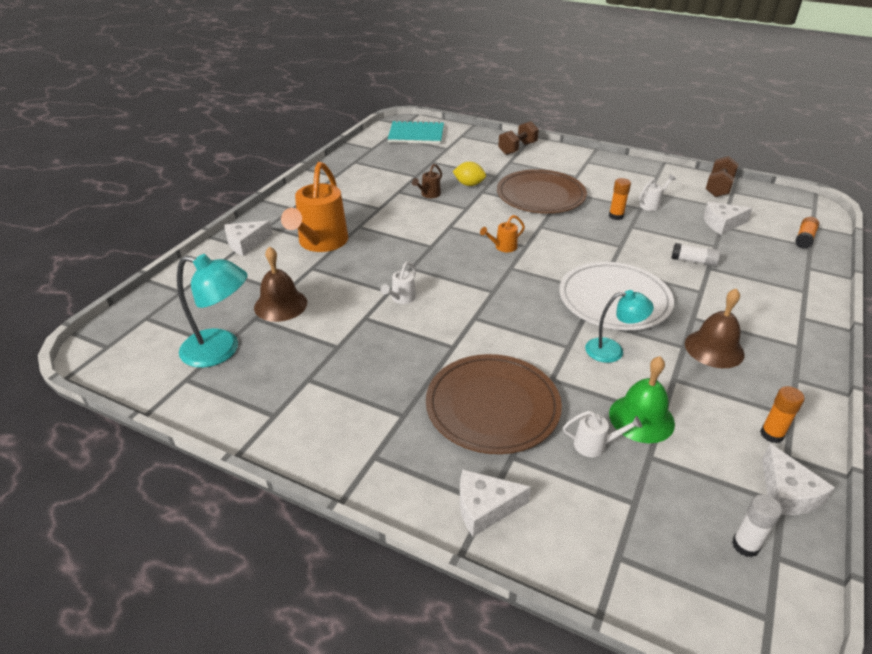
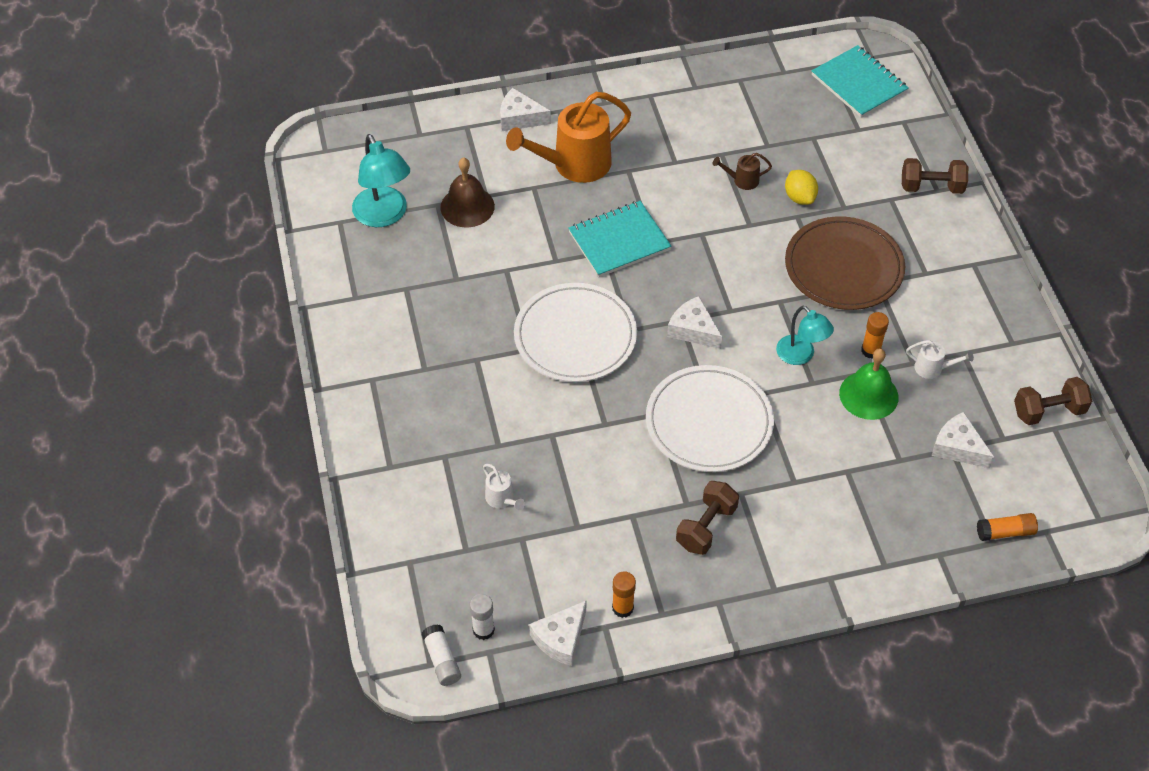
camera: 50 degrees right, 15 degrees up
(401, 298) = (554, 275): white watering can -> none
(410, 258) = (619, 241): none -> turquoise notebook
(469, 318) = (575, 336): none -> white plate
(484, 507) = (384, 467): white cheese -> white cheese (693, 330)
(492, 406) = (484, 415): brown plate -> none
(502, 247) = (709, 294): orange watering can -> none
(612, 350) = (630, 456): turquoise lamp -> turquoise lamp (800, 355)
(641, 418) = (560, 515): green bell -> green bell (868, 395)
(693, 261) = (846, 454): white glue stick -> white glue stick (442, 660)
(714, 348) = (706, 527): brown bell -> brown dumbbell

